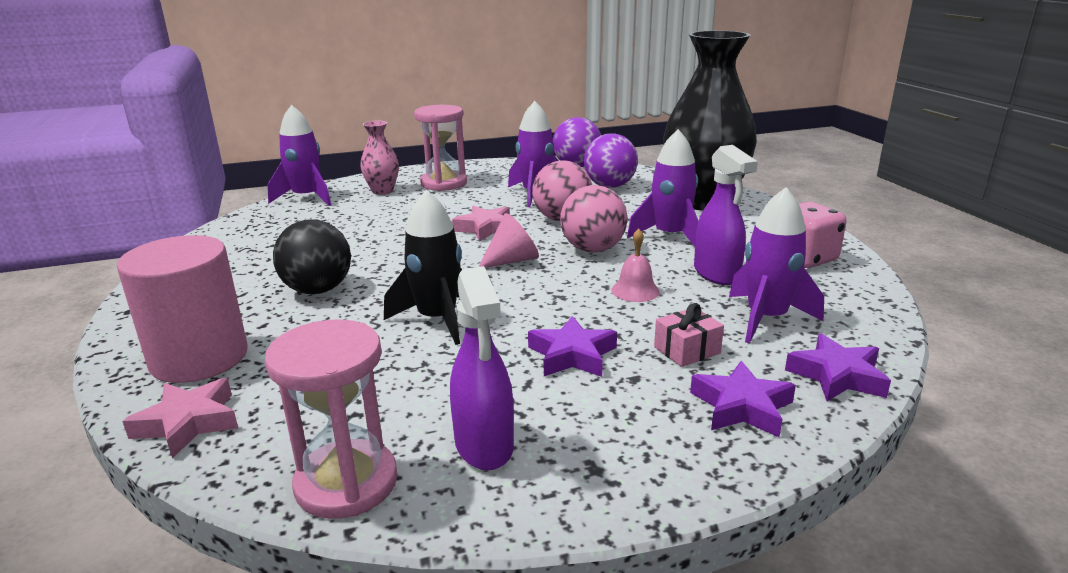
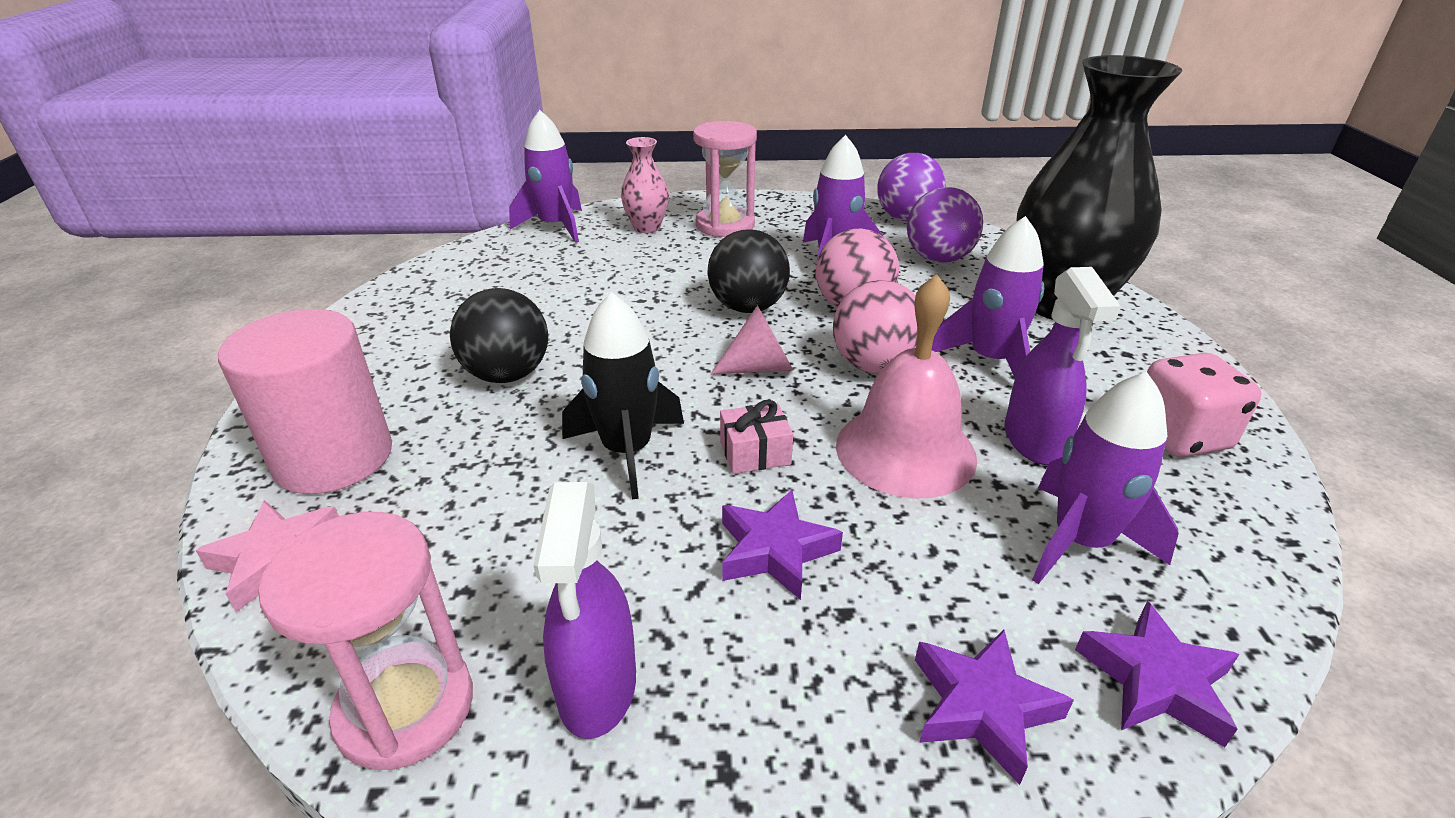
camera: 15 degrees right, 10 degrees up
(486, 228) = (748, 307): pink star -> black ball
(635, 290) = (905, 450): pink bell -> pink bell, size x2.07
(687, 350) = (939, 577): pink gift -> pink gift (755, 452)

